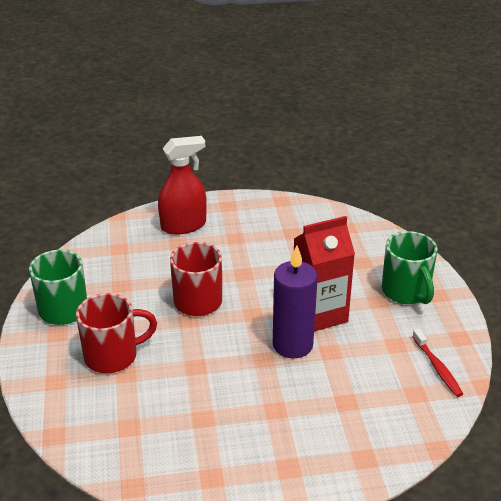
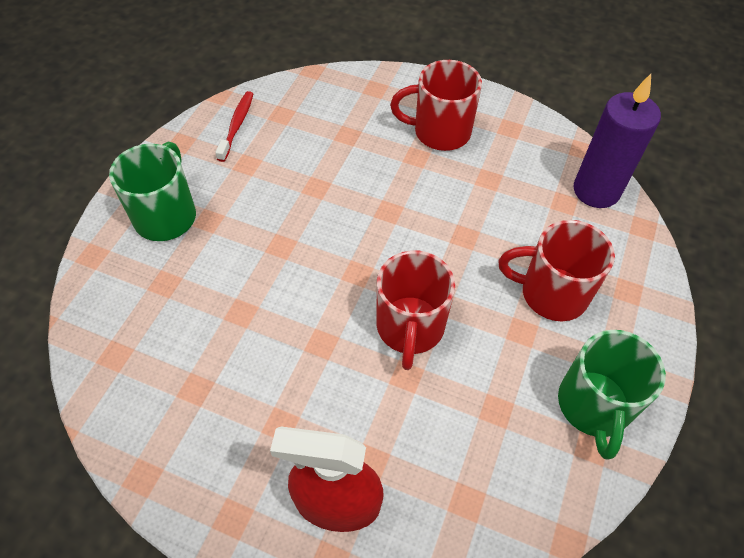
camera: 150 degrees left, 20 degrees up
(272, 441) = (439, 132): none -> red mug
(292, 345) = (347, 212): purple candle -> purple candle (596, 191)
(319, 314) = (285, 235): red carton -> none

